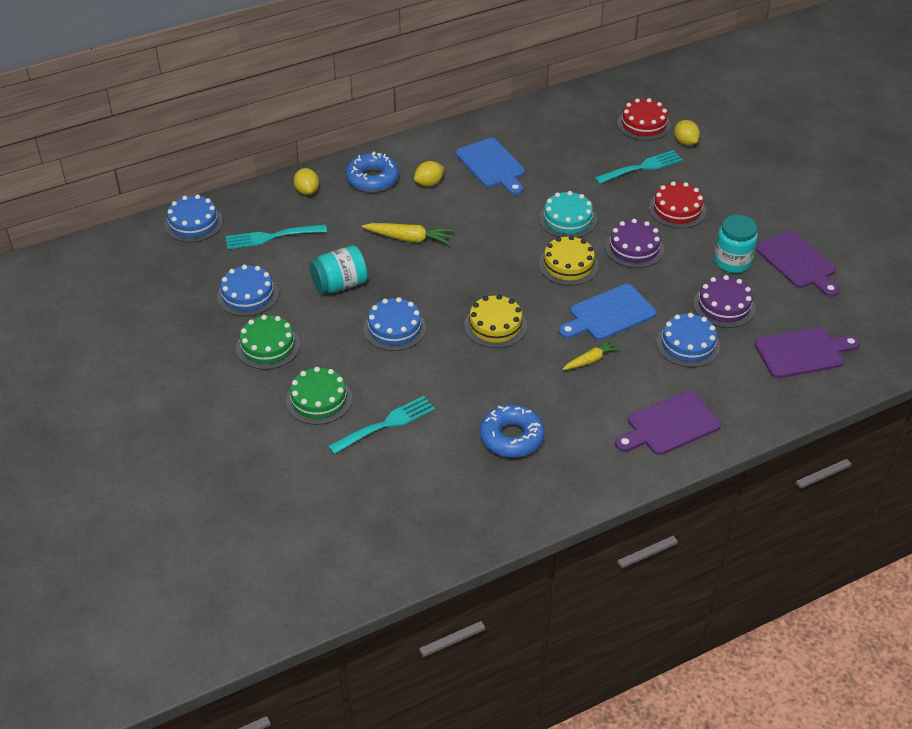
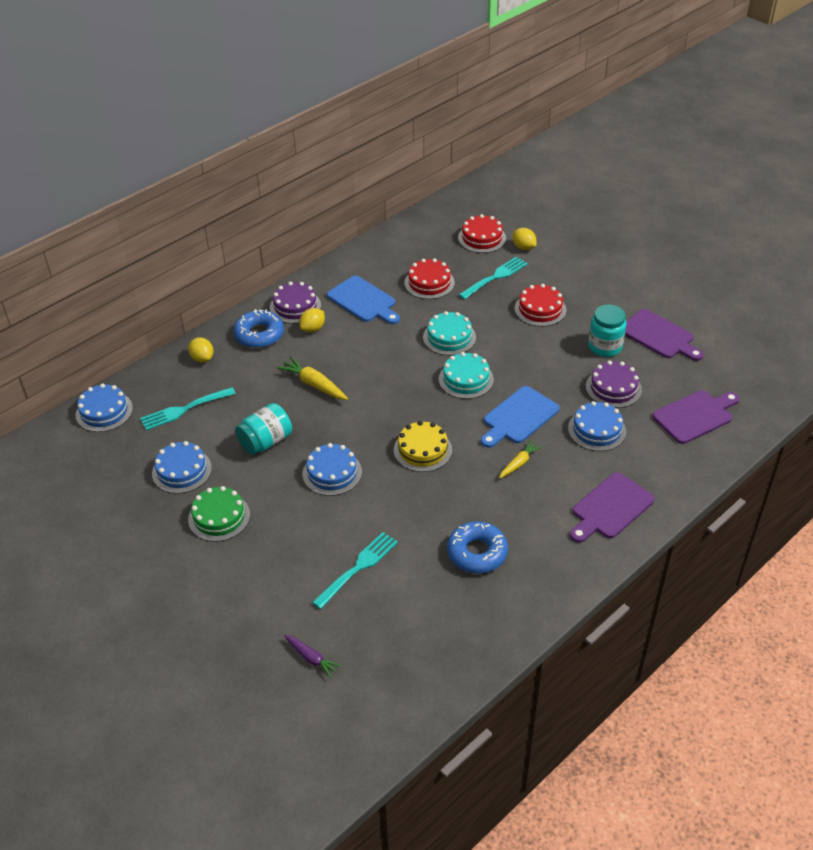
camera: 15 degrees left, 0 degrees up
(308, 498) = (311, 658): none -> purple carrot
(319, 399) = (286, 558): green cake -> none
(409, 239) = (314, 384): yellow carrot -> yellow carrot turned 135 degrees counterclockwise
(568, 160) = (429, 283): none -> red cake
(568, 265) = (466, 379): yellow cake -> turquoise cake
(634, 248) = (517, 351): purple cake -> purple cake (295, 306)

